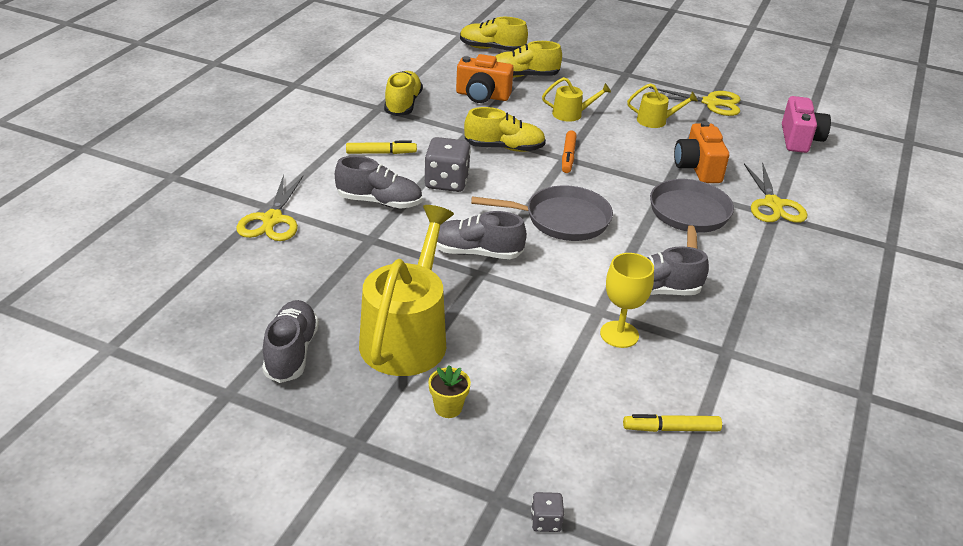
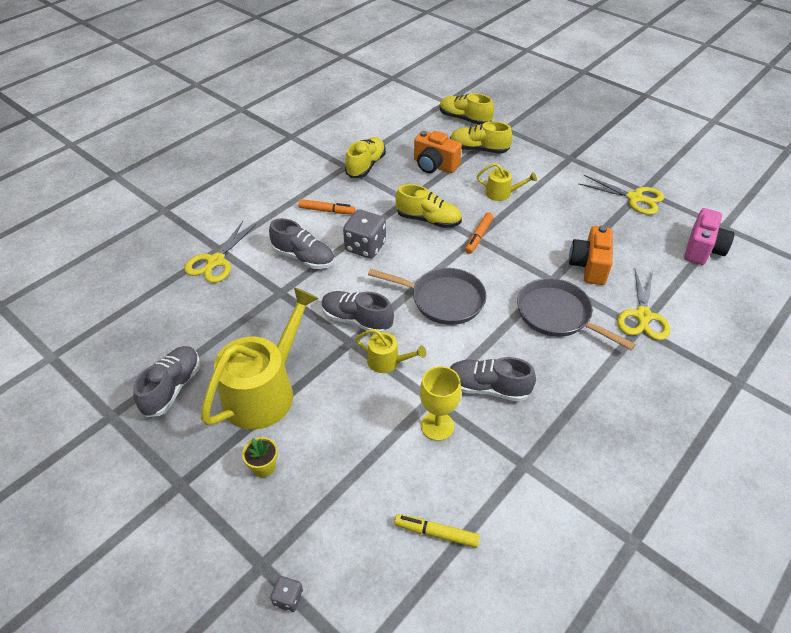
camera: 20 degrees right, 10 degrees up
(381, 153) = (327, 211): yellow marker -> orange marker
(655, 121) = (574, 210): yellow watering can -> yellow watering can (387, 361)
(689, 216) = (557, 315): grey pan -> grey pan turned 75 degrees counterclockwise

